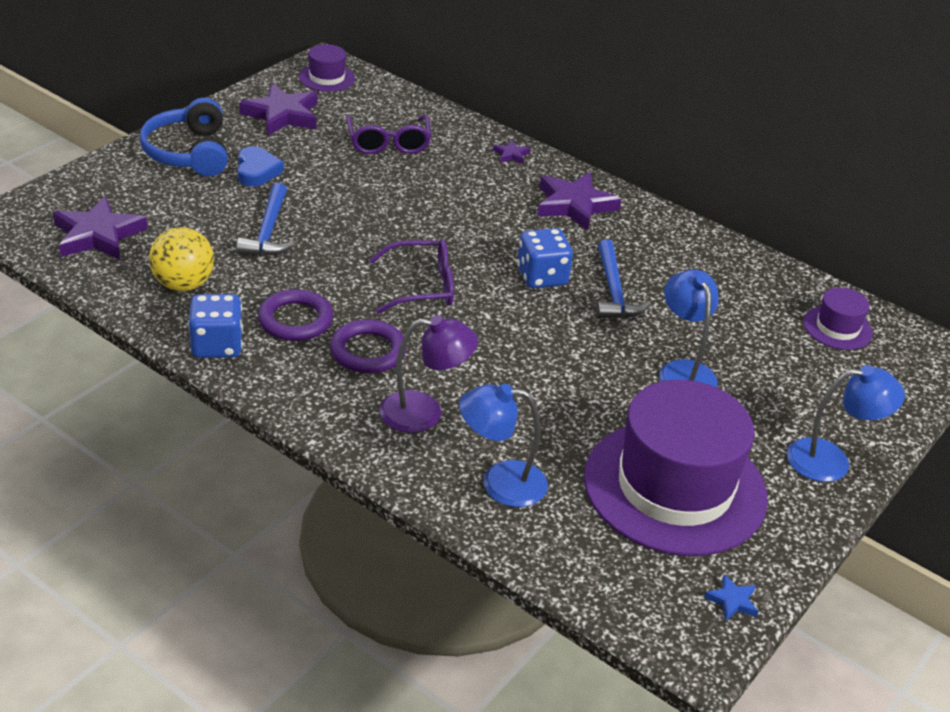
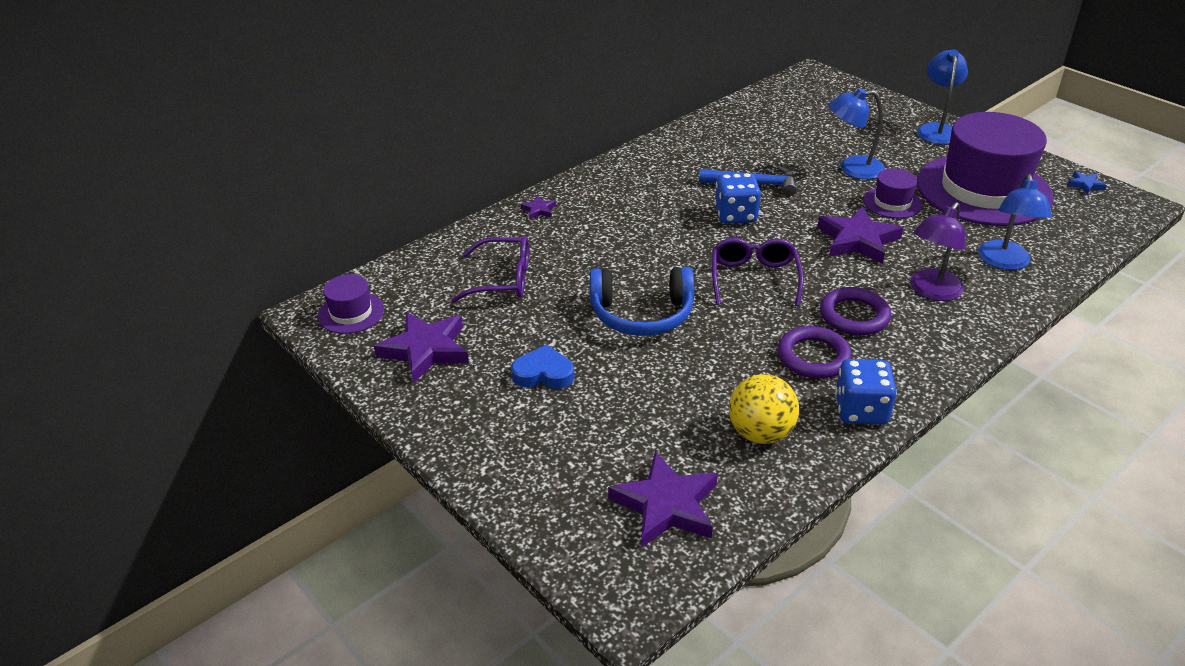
camera: 75 degrees left, 0 degrees up
(189, 152) = (493, 427): blue headphones -> blue headphones (642, 314)
(268, 231) = (662, 369): blue hammer -> none
(424, 413) = (931, 291): purple lamp -> purple lamp turned 150 degrees counterclockwise
(574, 205) = (627, 187): purple star -> purple star (857, 240)
(837, 328) = (791, 103): purple hat -> purple hat (892, 202)

